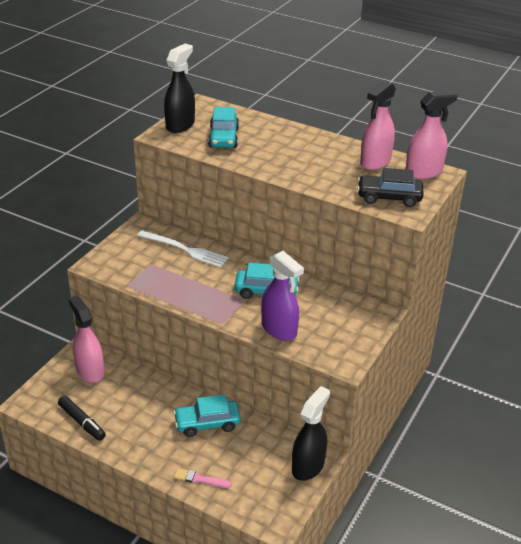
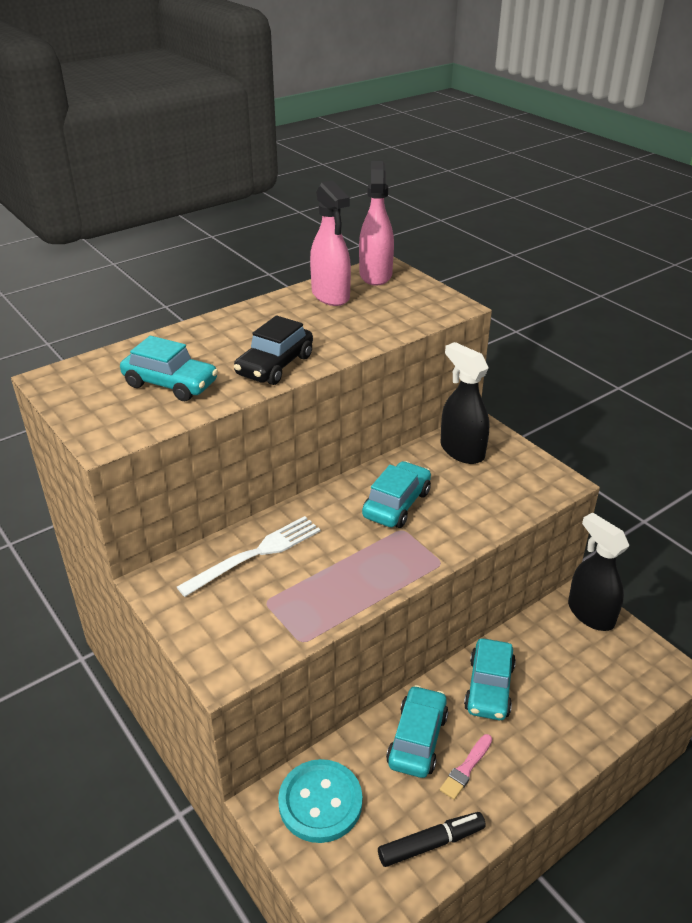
camera: 65 degrees left, 0 degrees up
(90, 370) = (320, 802): pink spray bottle -> turquoise button
(150, 399) = (417, 739): none -> turquoise car
(180, 125) = (93, 412): black spray bottle -> black spray bottle (461, 451)
(200, 479) = (586, 725): pink brush -> pink brush (466, 768)
(279, 329) = (478, 515): purple spray bottle -> none
(389, 197) = (413, 308): black car -> black car (275, 365)

